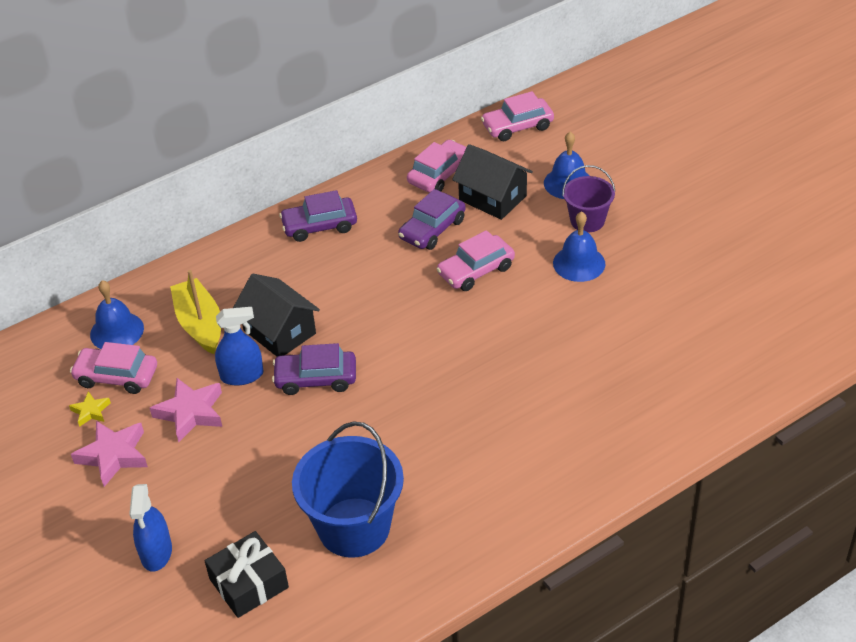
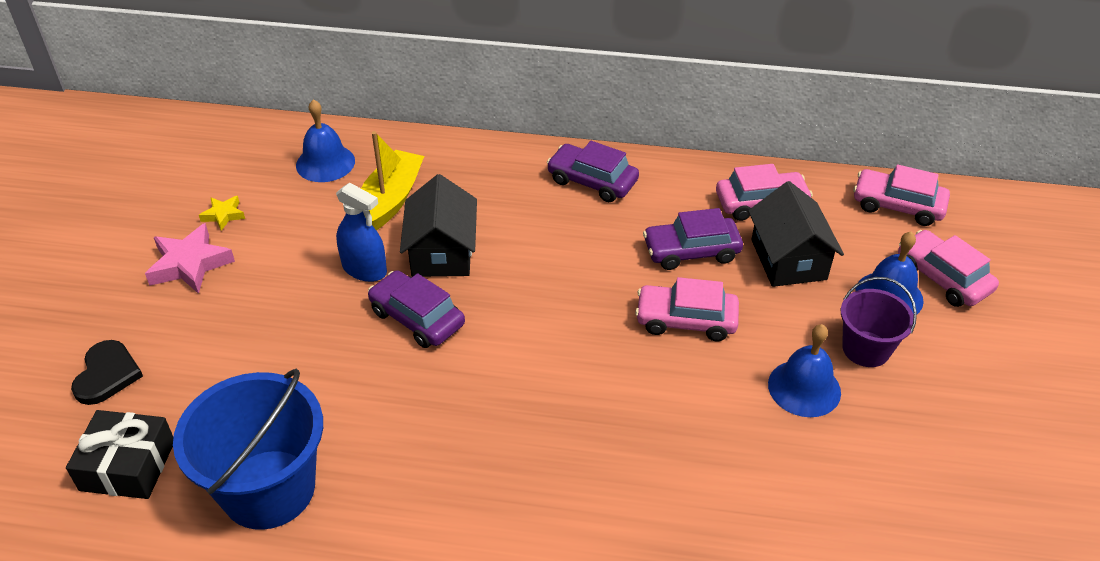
camera: 40 degrees right, 0 degrees up
(116, 377) = (277, 200): pink car -> pink car (942, 278)
(156, 552) = (107, 374): blue spray bottle -> black heart
(191, 413) = (286, 272): pink star -> none

